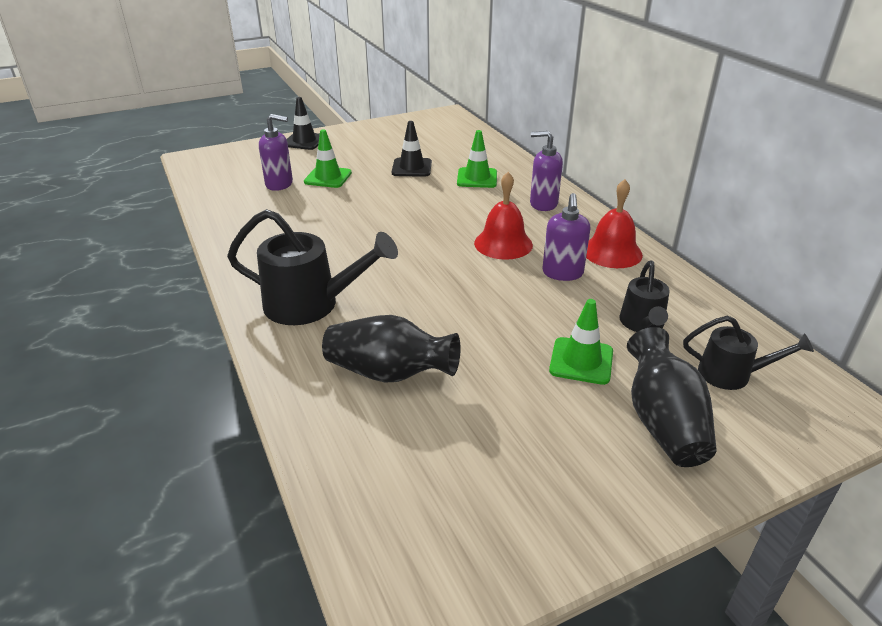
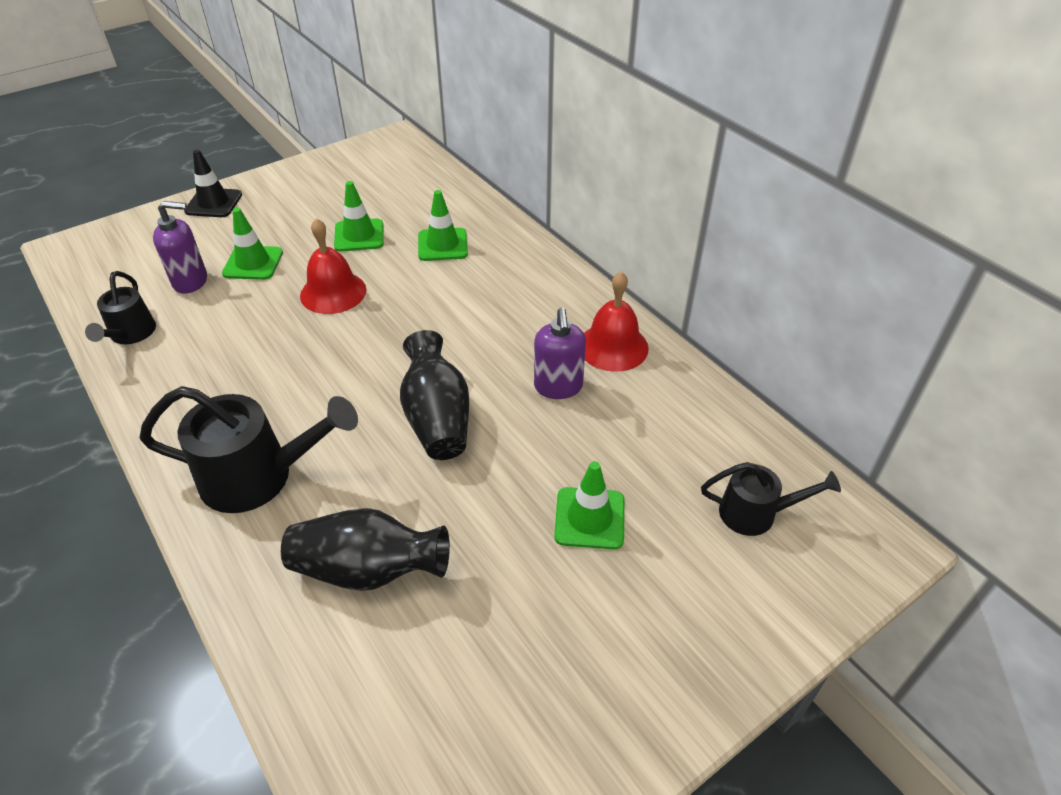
camera: 10 degrees left, 10 degrees up
(411, 168) = (359, 235): black traffic cone -> green traffic cone
(503, 244) = (484, 349): red bell -> red bell (333, 292)
(543, 204) = (526, 279): purple soap dispenser -> none
(642, 324) = (655, 454): black watering can -> black watering can (130, 335)
(663, 422) = (685, 593): black vase -> black vase (437, 418)

